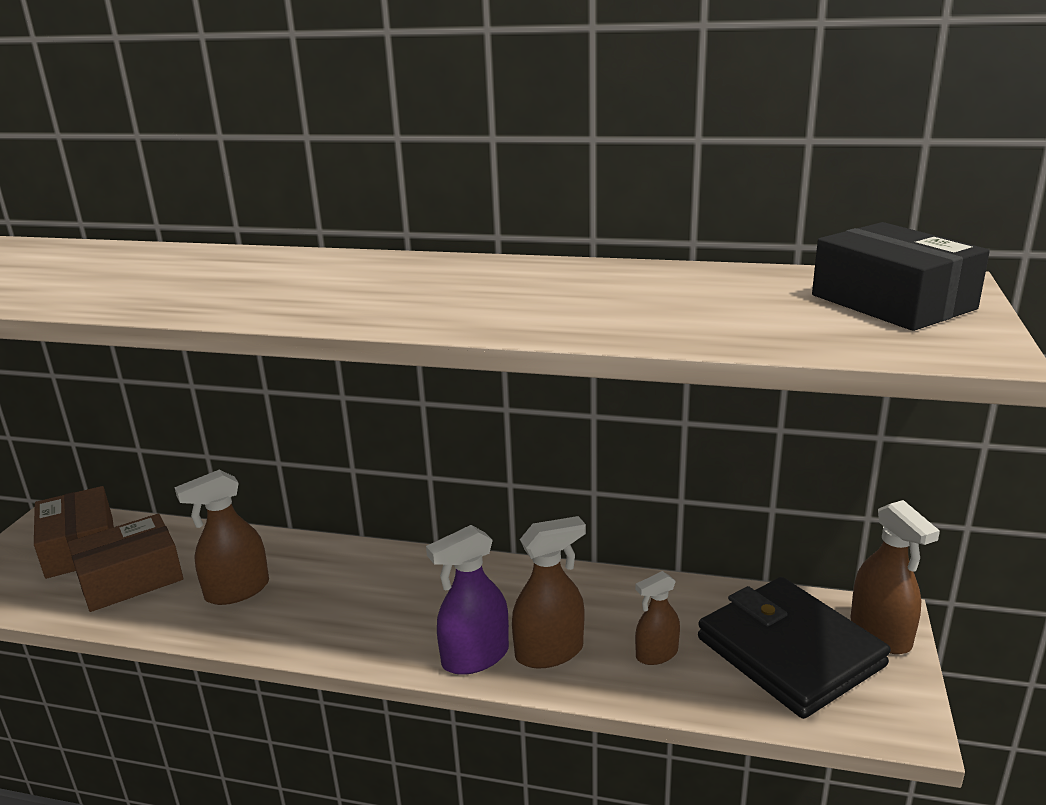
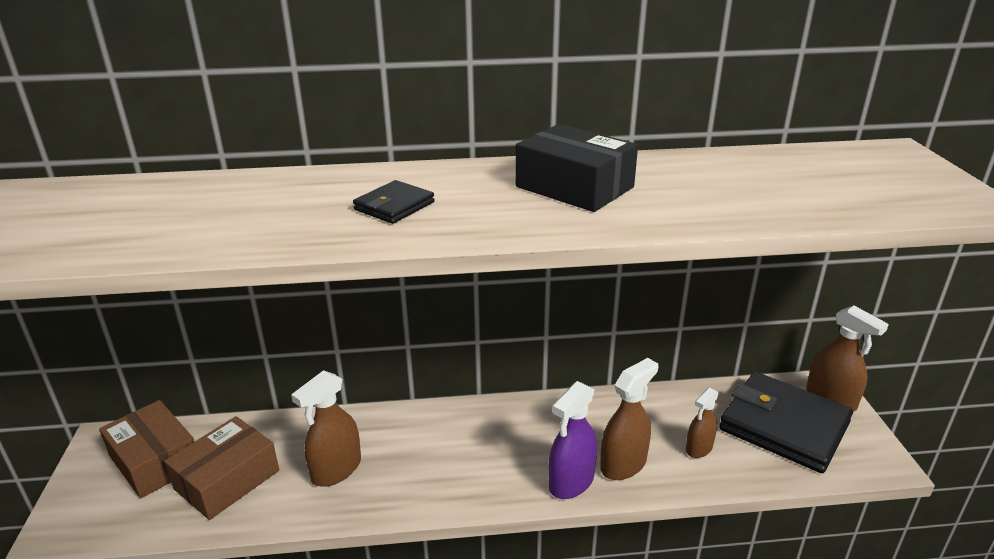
camera: 20 degrees left, 5 degrees up
(269, 285) = (394, 206): none -> black wallet
(892, 302) = (883, 170): black box -> black box (574, 187)

